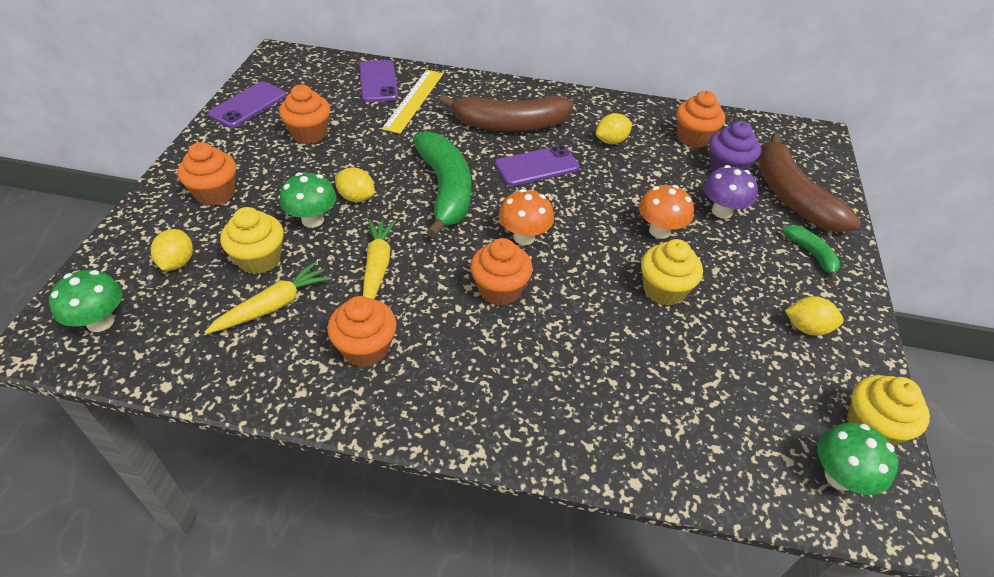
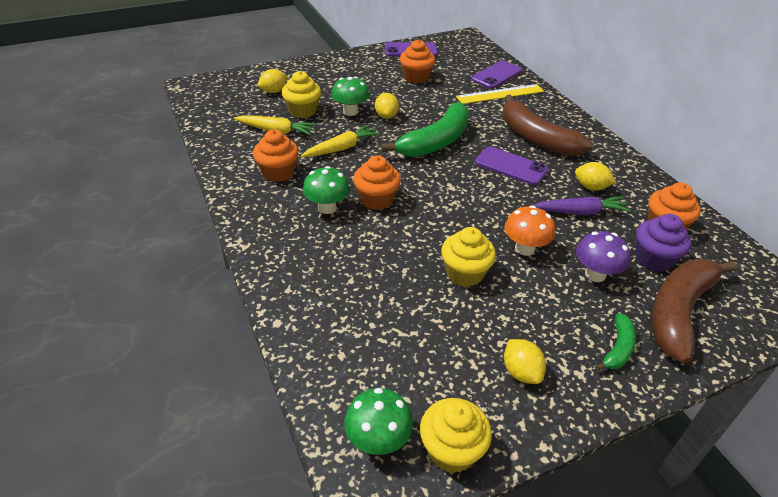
camera: 55 degrees right, 5 degrees down
(100, 322) = (217, 92): green mushroom -> green mushroom (327, 208)
(215, 193) = (332, 76): orange cupcake -> none
(524, 237) = (435, 189): orange mushroom -> none
(638, 168) = (580, 212): none -> purple carrot

